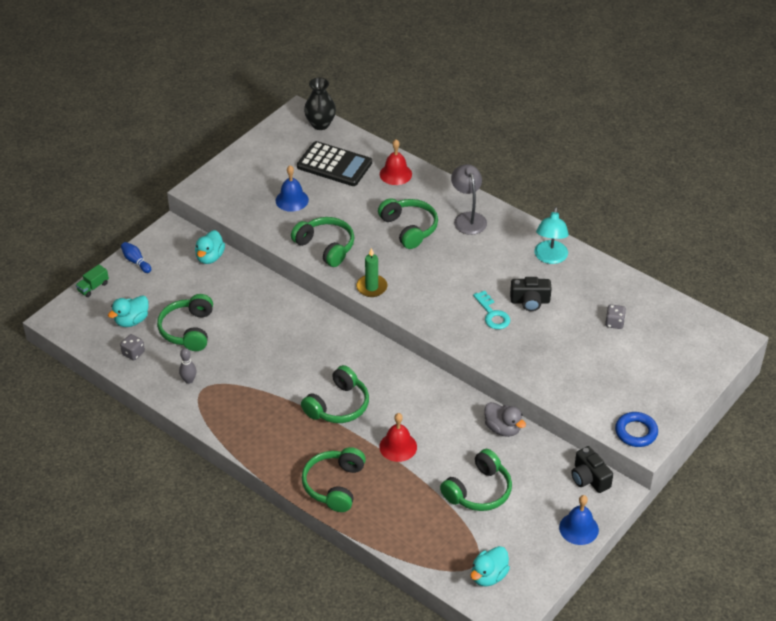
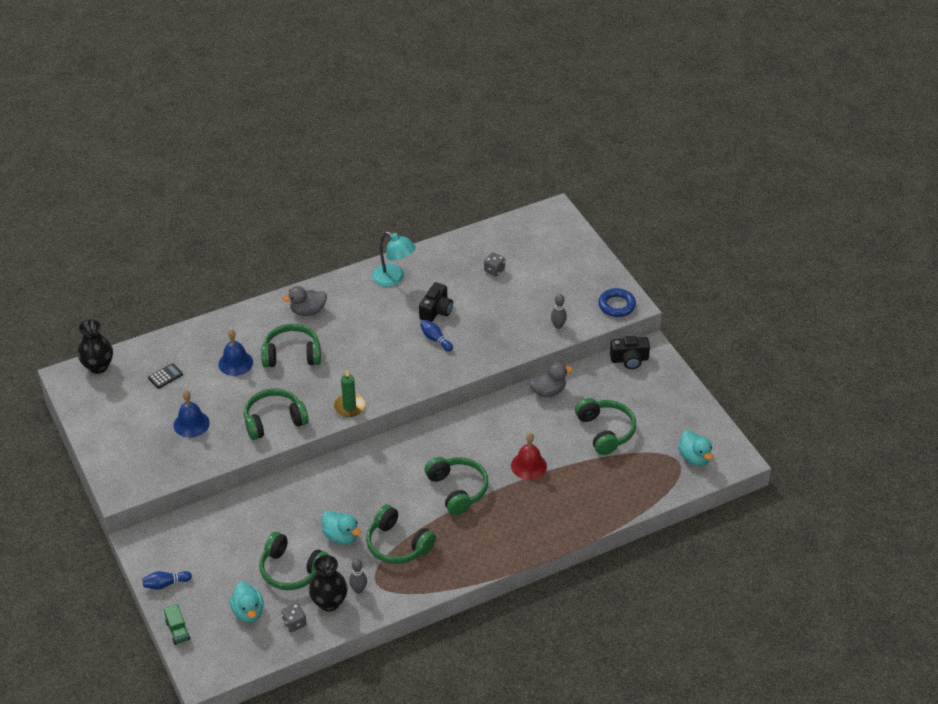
camera: 65 degrees left, 0 degrees up
(166, 366) = (329, 602): none -> black vase
(210, 257) = (202, 522): turquoise duck -> turquoise duck (341, 536)
(334, 165) = (165, 376): black calculator -> black calculator, size x0.42
(334, 485) = (547, 523): green headphones -> green headphones (397, 544)
(395, 174) = (212, 338): red bell -> none
(468, 218) = (308, 311): grey lamp -> grey duck
(492, 314) = (435, 339): turquoise key -> blue bowling pin
(573, 396) = (558, 326): none -> grey bowling pin
(578, 528) = (675, 386): blue bell -> blue bell (235, 363)

